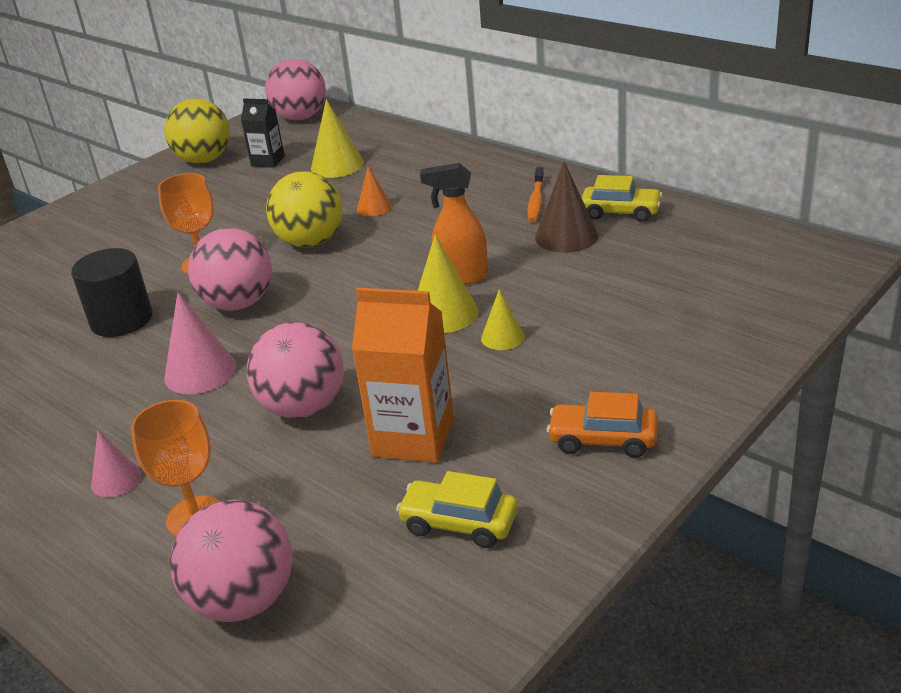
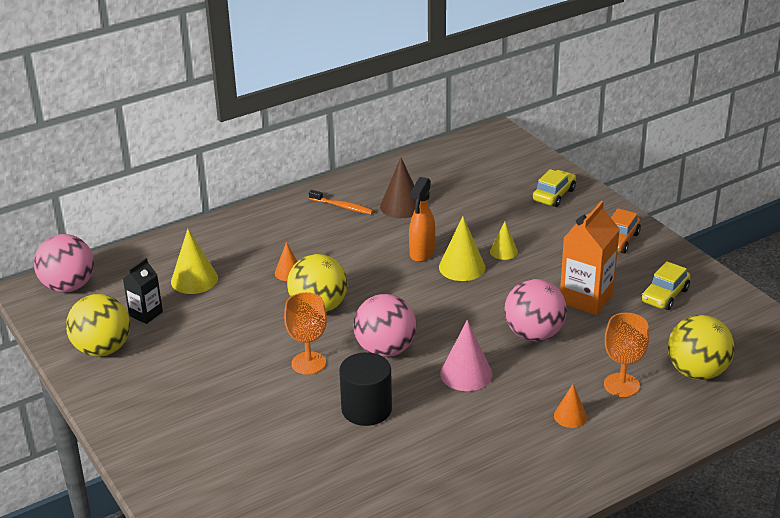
camera: 75 degrees left, 0 degrees up
(116, 480) = (570, 416): pink cone -> orange cone
(244, 600) = (697, 372): pink ball -> yellow ball
(620, 212) = (387, 181): yellow car -> yellow car (554, 195)

